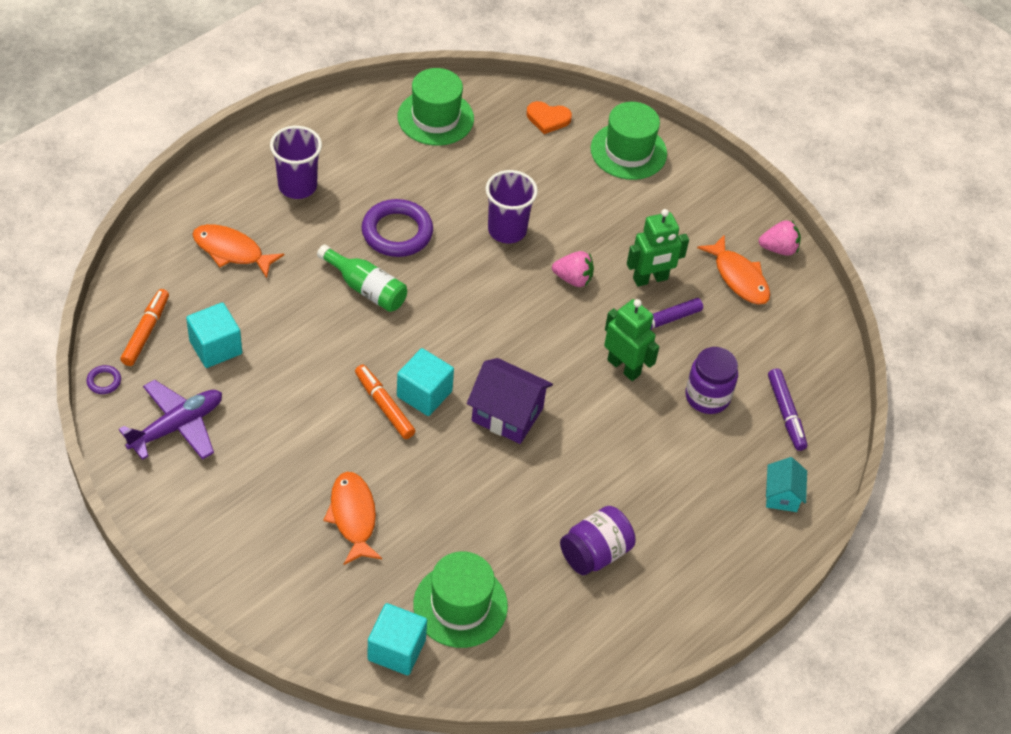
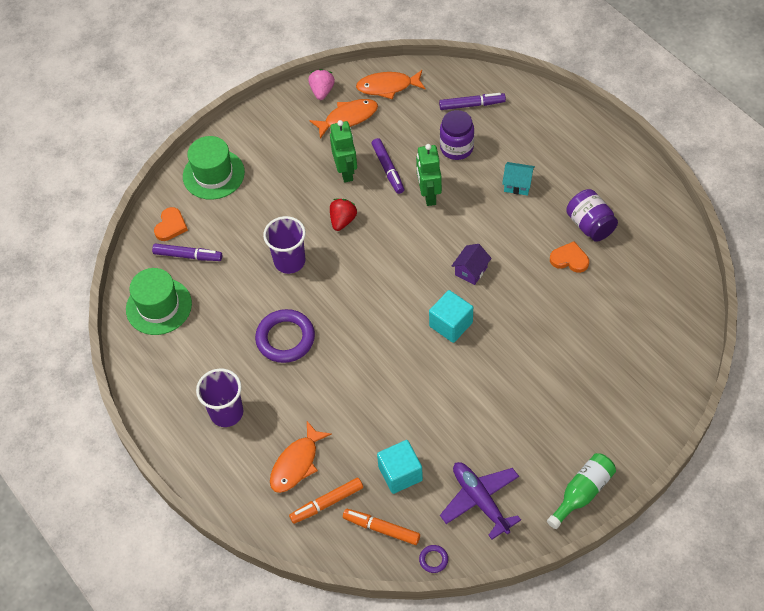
camera: 75 degrees left, 5 degrees up
(353, 517) = (564, 374): orange fish -> orange fish (388, 87)
(366, 288) = (343, 362): green bottle -> green bottle (582, 493)
(384, 406) = (462, 352): orange marker -> orange marker (327, 503)
(396, 649) = (674, 349): turquoise cube -> none
(460, 605) = (636, 308): green hat -> none
(507, 137) = (188, 256): none -> purple marker
(507, 414) = (471, 271): purple house -> purple house, size x0.60
(535, 527) = (569, 259): none -> orange heart
(573, 279) = (343, 220): pink strawberry -> red strawberry
(624, 367) = (429, 195): green robot -> green robot turned 60 degrees counterclockwise
(782, 495) = (540, 115): turquoise house -> turquoise house (517, 185)

